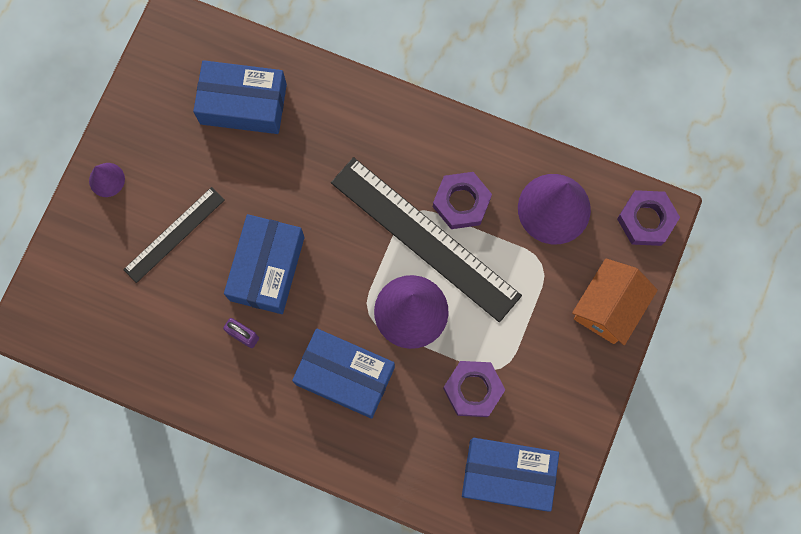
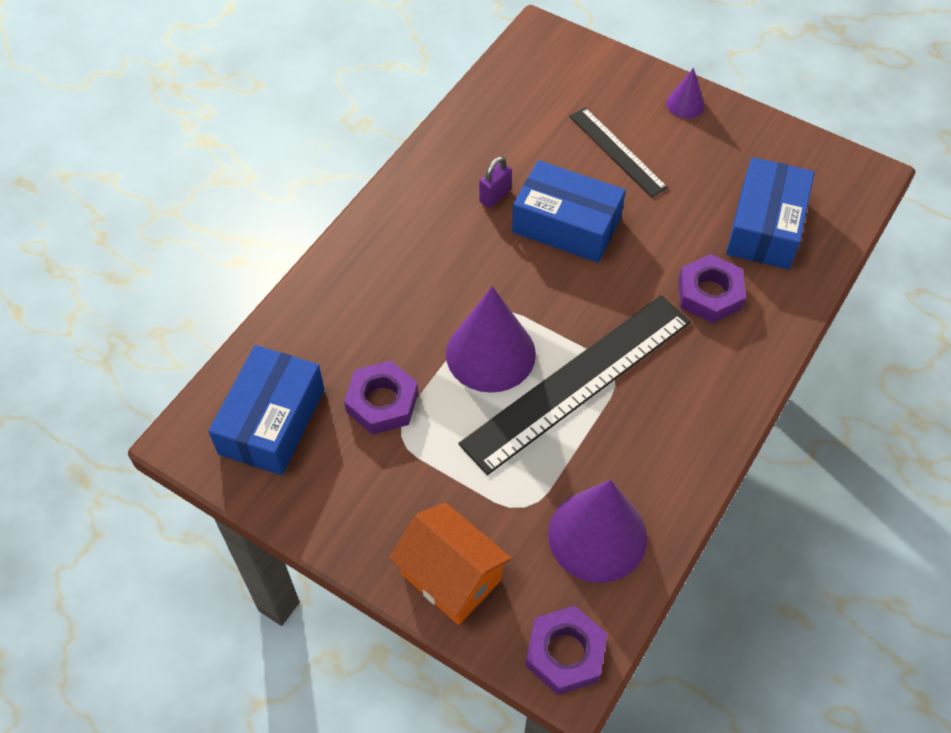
camera: 100 degrees right, 20 degrees down
(345, 375) = (429, 279): blue box -> none
(461, 202) = (619, 428): purple nut -> purple nut (709, 294)

